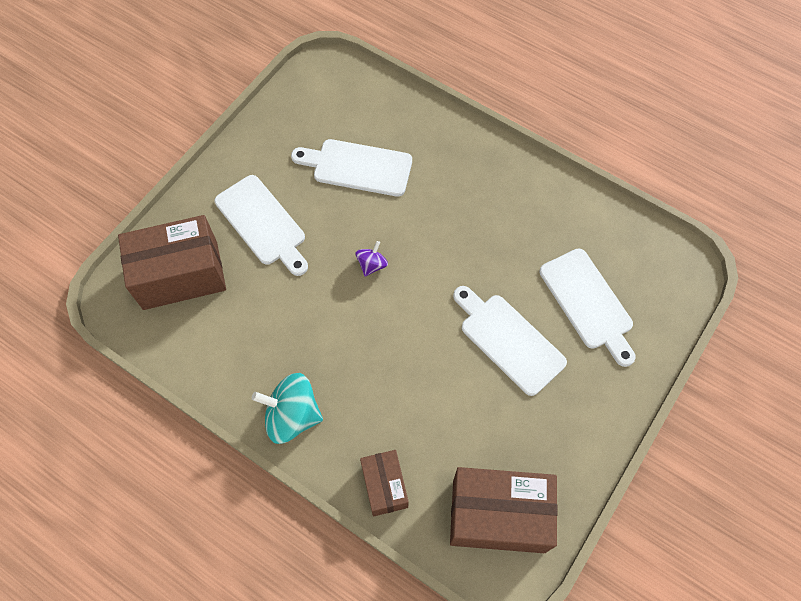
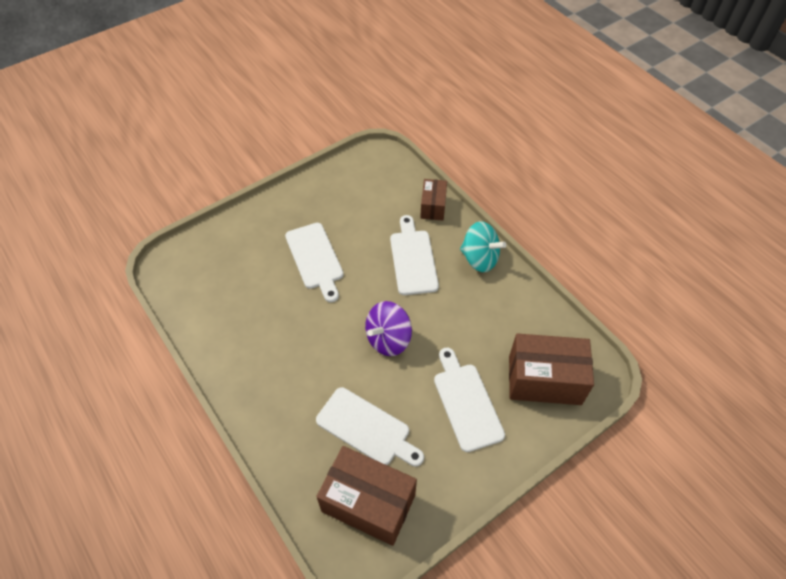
camera: 160 degrees left, 10 degrees down
(372, 265) = (388, 339): purple spinning top -> purple spinning top, size x1.92
(498, 515) = (372, 176): brown box -> brown box (368, 503)
(588, 303) = (247, 264): white cutting board -> white cutting board (413, 259)

